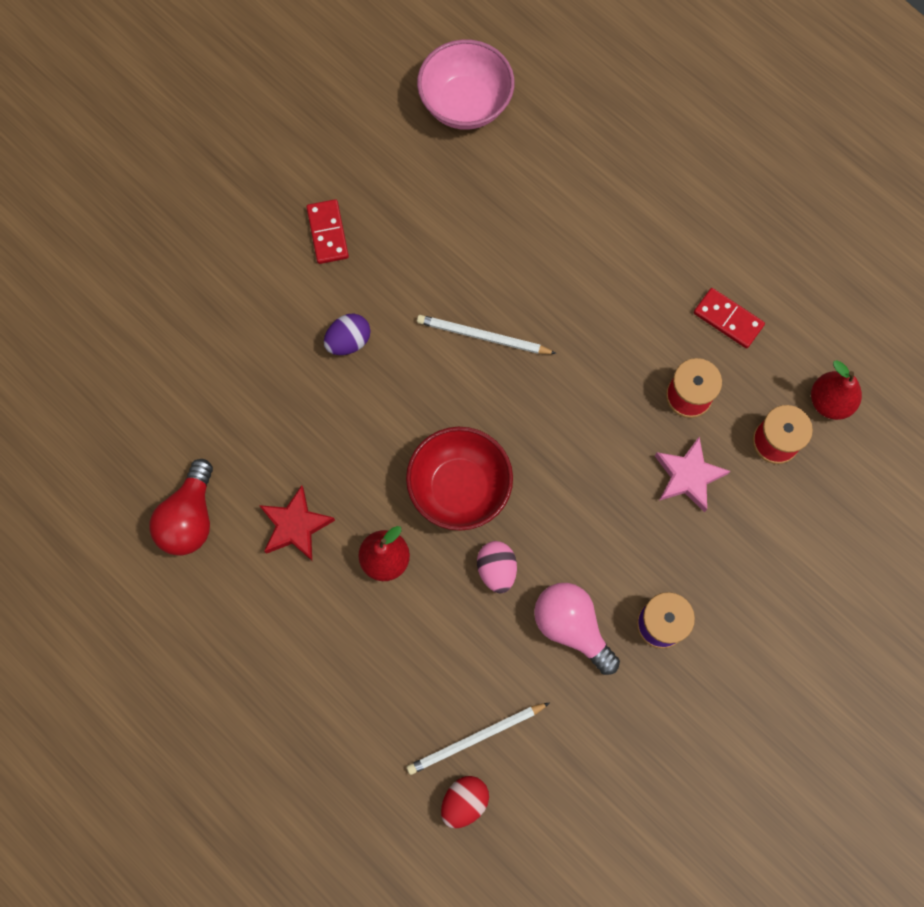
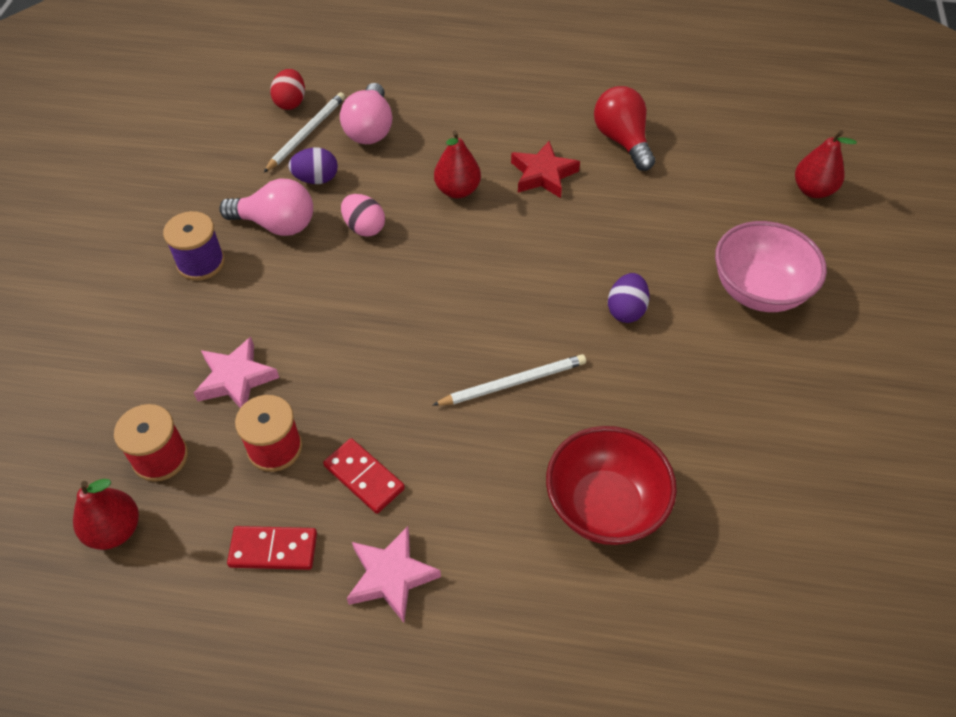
camera: 145 degrees right, 20 degrees down
(87, 351) = (813, 190): none -> red pear
(328, 233) = (734, 384): red domino -> red domino (364, 477)
(410, 701) = (370, 129): none -> pink light bulb
(459, 488) = (438, 262): red bowl -> red bowl (604, 506)
(465, 104) = (738, 609): pink bowl -> pink bowl (758, 290)
(503, 663) = (316, 179): none -> purple egg
(661, 253) = (391, 576): none -> pink star

